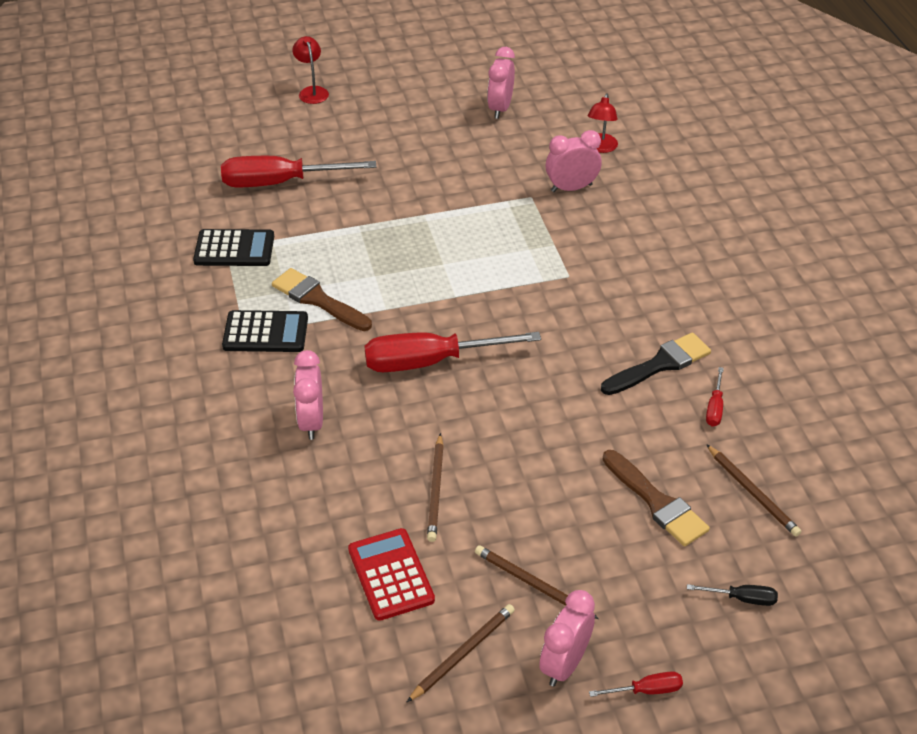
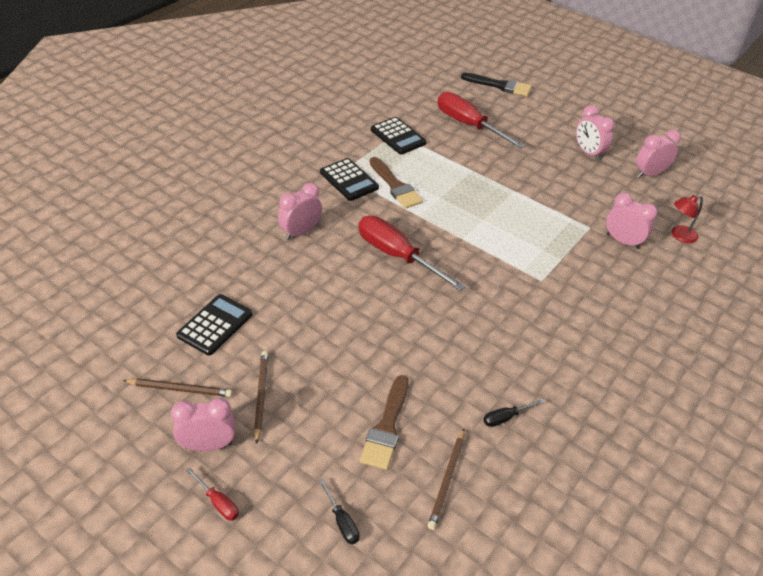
camera: 50 degrees right, 0 degrees up
(312, 91) = (556, 98): red lamp -> none
(318, 300) = (395, 186): brown brush -> brown brush turned 150 degrees clockwise
(390, 575) = (215, 325): red calculator -> black calculator
(424, 127) = (588, 153): none -> pink clock
(436, 490) = (297, 311): brown pencil -> none
(660, 364) = (514, 366): black brush -> black brush (500, 86)
(715, 408) = (506, 418): red screwdriver -> black screwdriver

